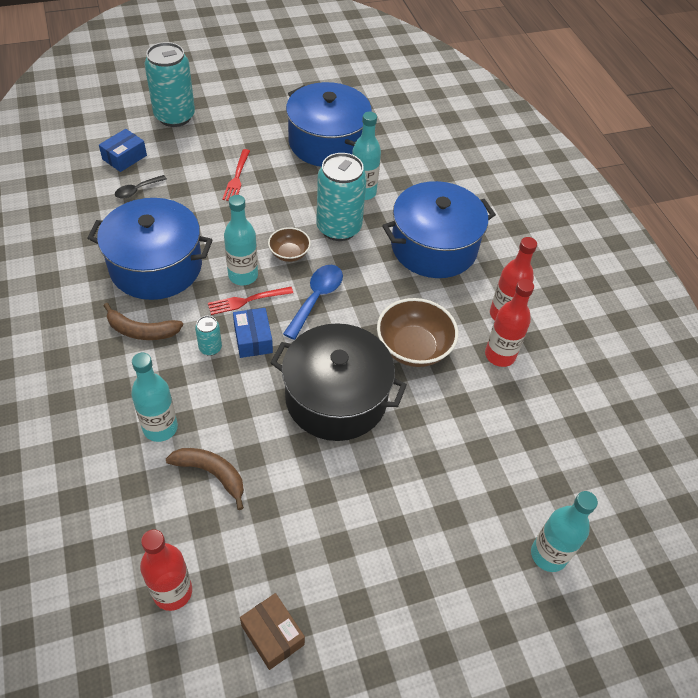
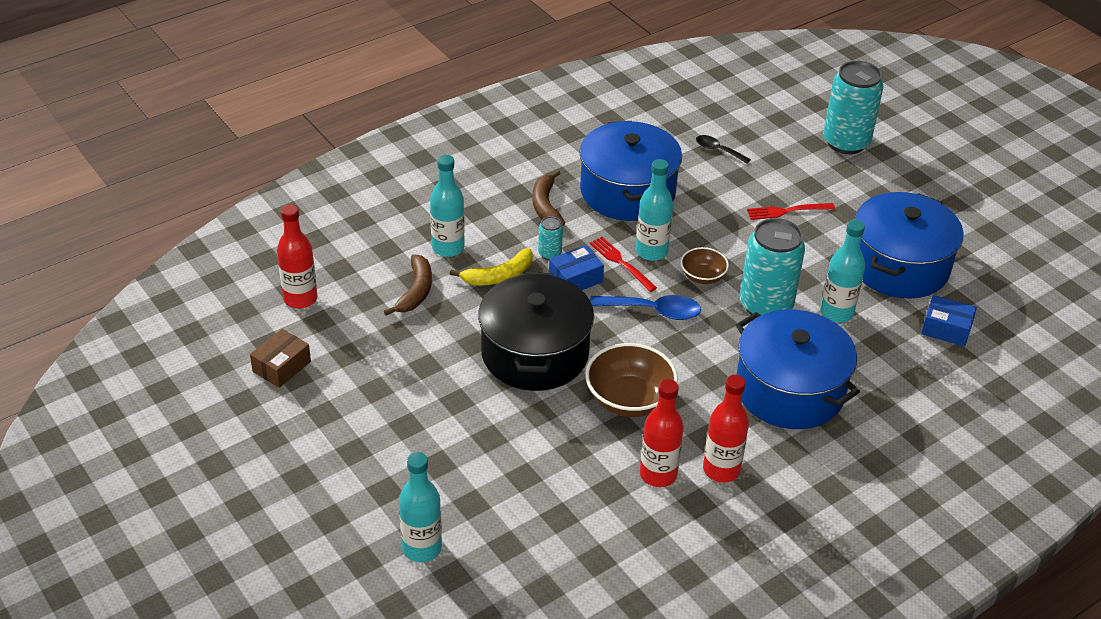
camera: 75 degrees right, 10 degrees down
(124, 157) = (757, 128): blue box -> blue box (946, 329)
(222, 396) = (499, 276): none -> yellow banana

